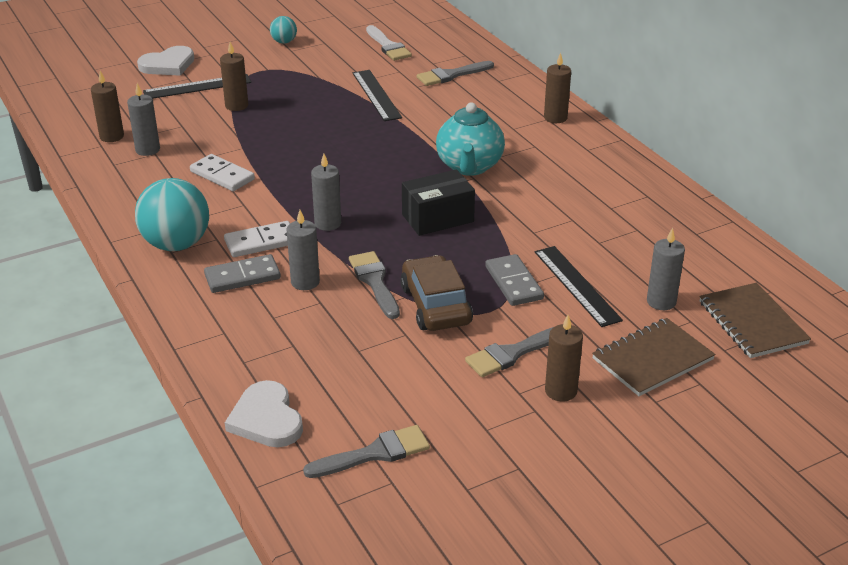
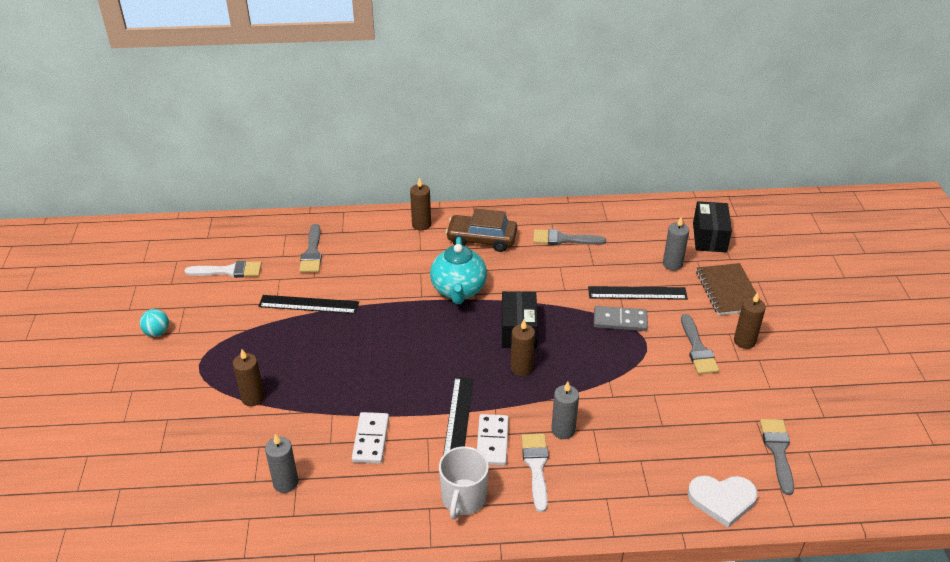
camera: 65 degrees left, 5 degrees up
(111, 136) = (238, 505): brown candle -> brown candle (521, 368)
(168, 65) = (124, 427): white heart -> none
(176, 244) = (463, 499): turquoise ball -> white mug
(197, 87) = (191, 416): black ruler -> black ruler (458, 419)
(222, 175) = (370, 439): white domino -> white domino turned 60 degrees counterclockwise
(242, 277) = (536, 466): grey domino -> white brush
(328, 223) = (489, 393): grey candle -> none
(374, 282) = (583, 390): grey brush -> grey brush (563, 239)
(435, 305) = (627, 368): brown car -> brown car (481, 239)
(469, 166) = (458, 290): turquoise teapot -> turquoise teapot turned 60 degrees clockwise
(752, 322) = (709, 237): brown notebook -> black box

